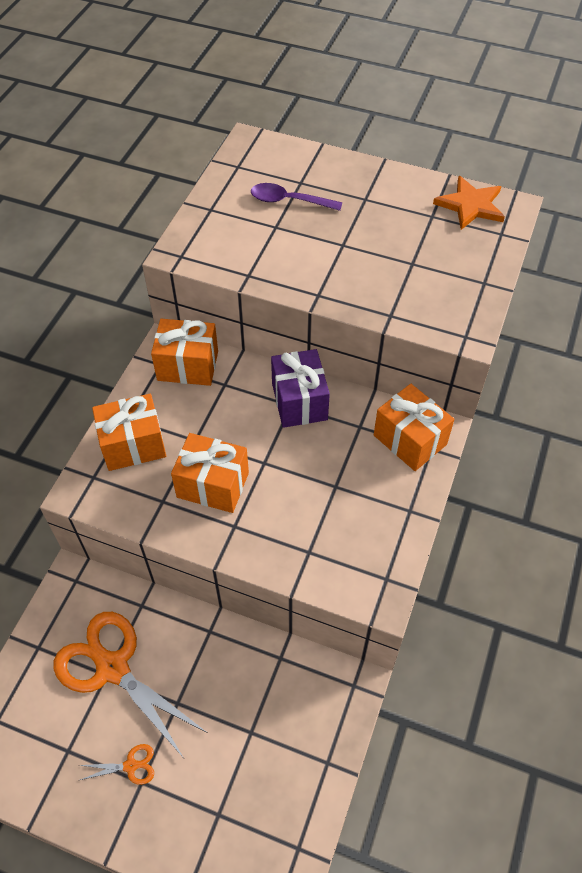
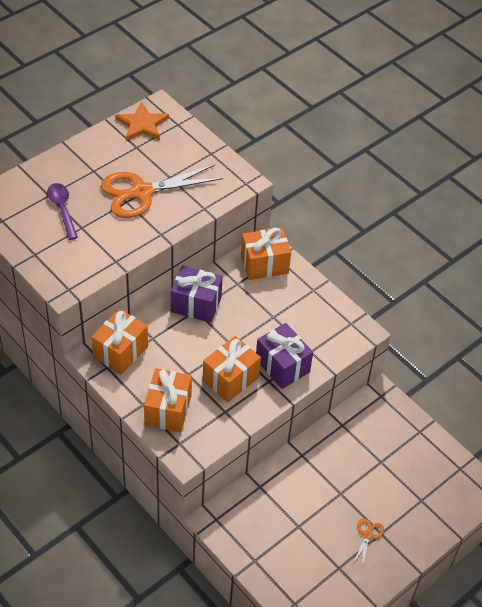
camera: 65 degrees left, 5 degrees down
(113, 668) = (296, 520): orange scissors -> orange scissors (142, 192)
(266, 530) = (282, 366): none -> purple gift
(289, 201) = (62, 209): purple spoon -> purple spoon turned 120 degrees clockwise

